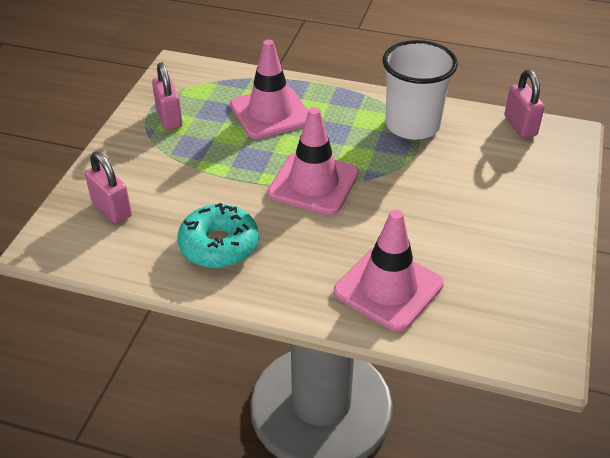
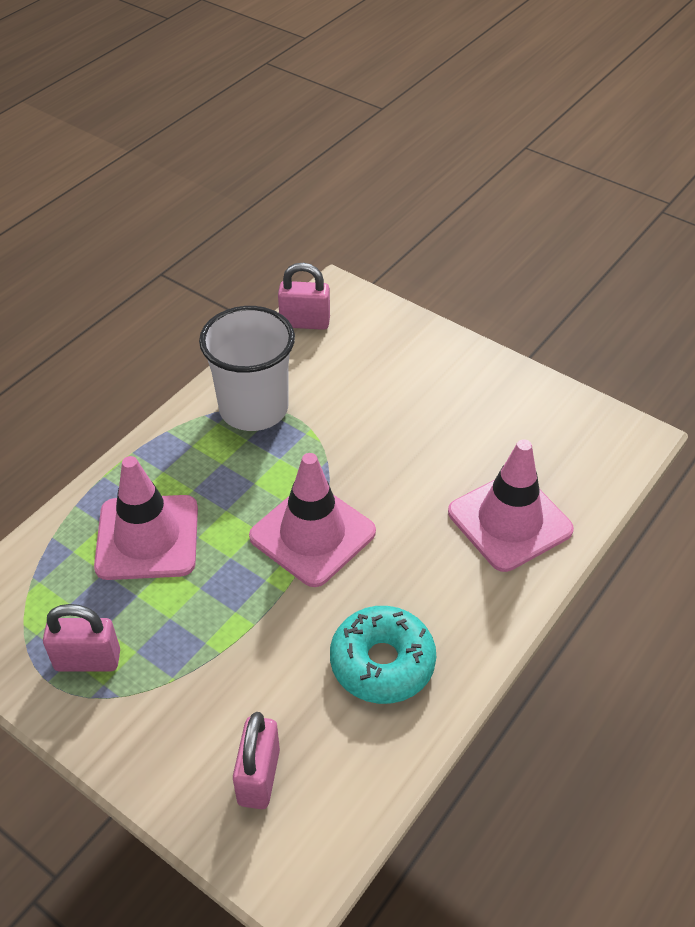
camera: 70 degrees left, 5 degrees up
(112, 209) = (259, 777): pink padlock -> pink padlock turned 60 degrees counterclockwise

